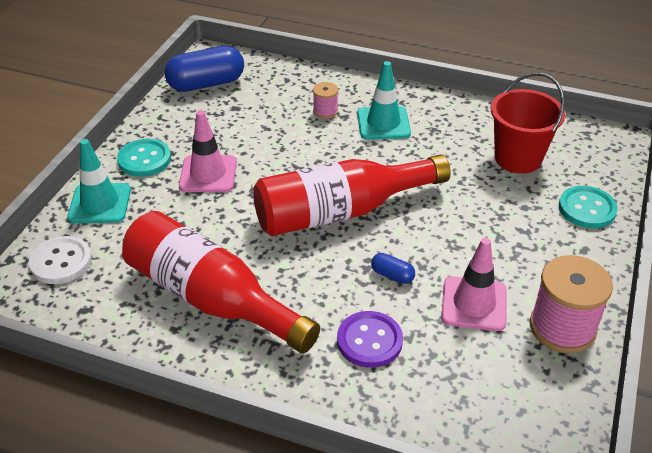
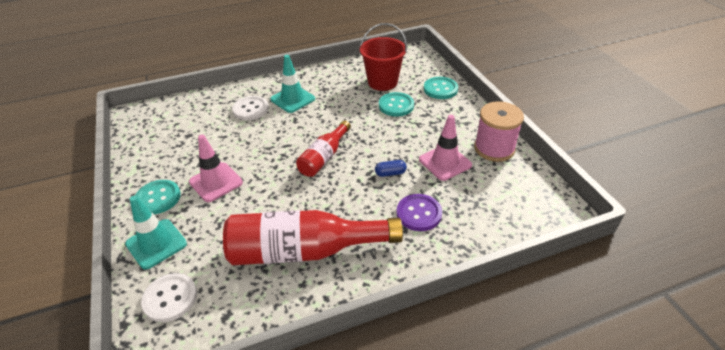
camera: 40 degrees left, 0 degrees up
(206, 84) = (150, 131): blue capsule -> none
(325, 111) = (250, 109): pink spool -> white button
(341, 212) = (324, 157): red bottle -> red bottle, size x0.57
(499, 198) = (396, 105): none -> turquoise button

